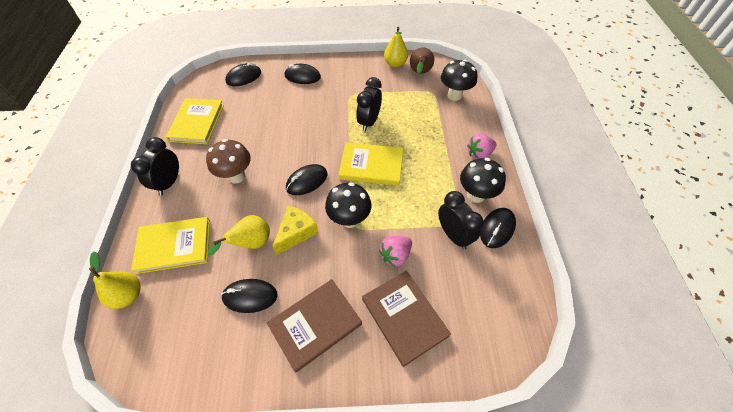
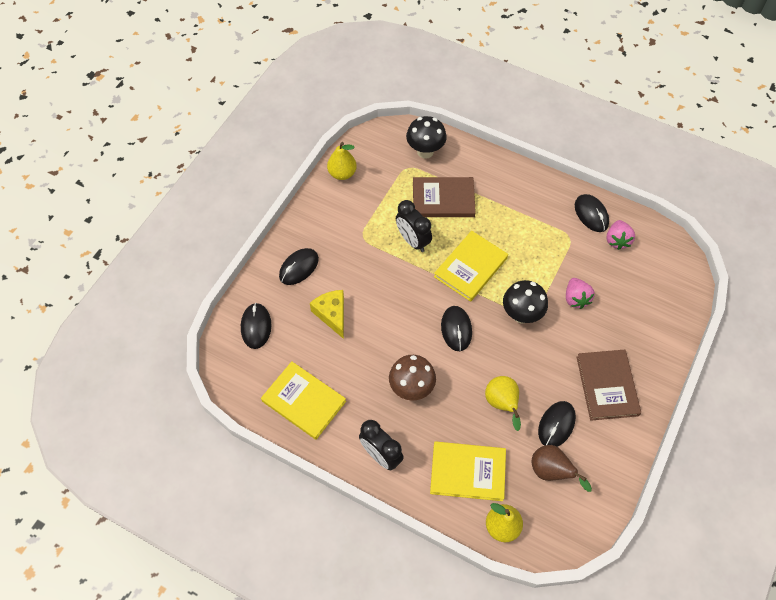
camera: 60 degrees left, 5 degrees up
(174, 246) = (467, 472): yellow book -> yellow book turned 75 degrees clockwise
(296, 232) = (511, 363): yellow cheese -> yellow cheese (332, 314)
(404, 317) = (632, 321): brown book -> brown book (443, 199)
(420, 73) = (372, 160): brown pear -> brown pear (551, 472)
(453, 235) = (580, 247): black clock -> none
(476, 195) = (551, 208): black mushroom -> none
(479, 154) = (509, 178): pink strawberry -> pink strawberry (617, 240)

